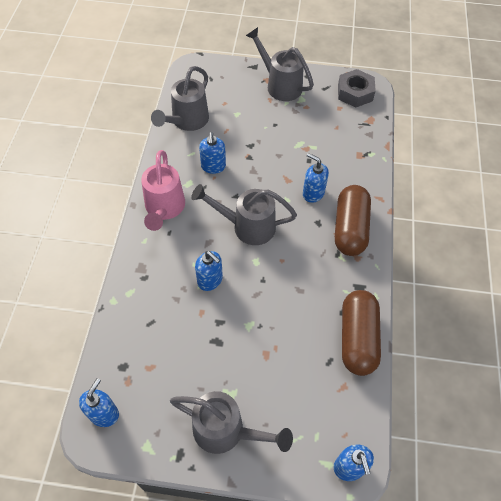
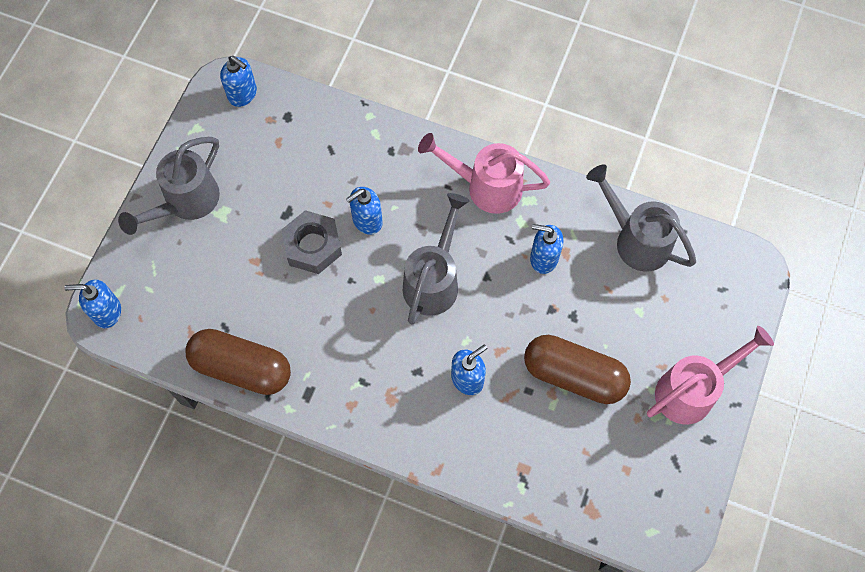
camera: 105 degrees right, 10 degrees up
(280, 85) = (692, 390): grey watering can -> pink watering can
(350, 228) = (397, 410): brown capsule -> brown capsule (574, 375)
(355, 93) = (655, 506): grey nut -> grey nut (312, 246)

